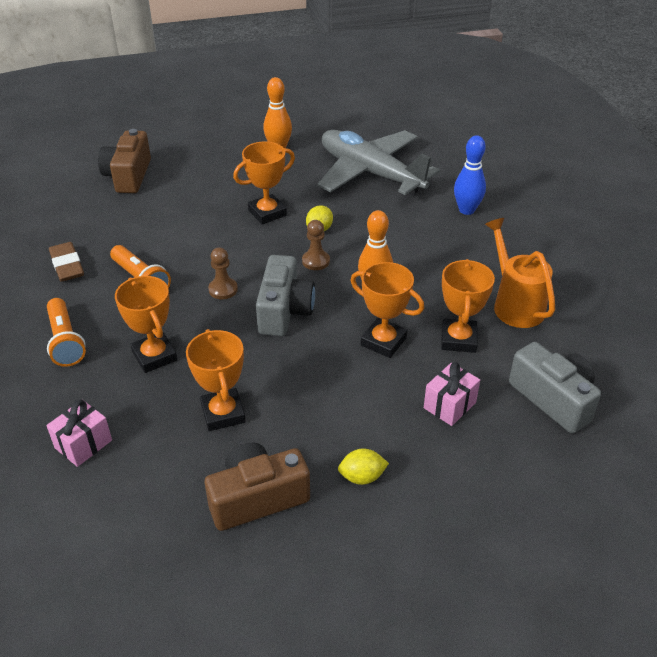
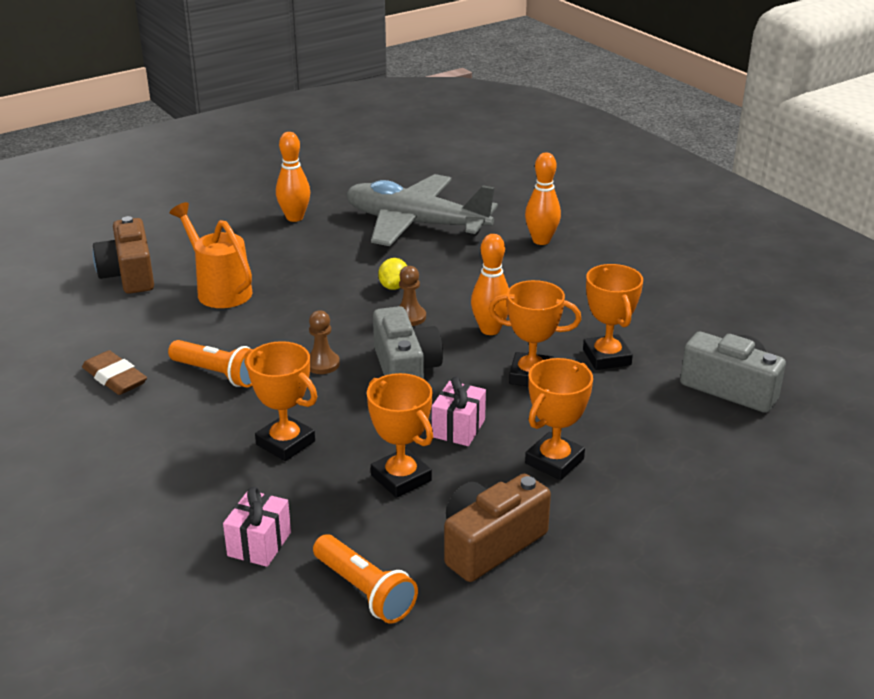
camera: 20 degrees left, 10 degrees down
(65, 341) = (166, 452): orange flashlight -> orange flashlight (364, 591)
(267, 213) = (323, 282): orange trophy -> orange trophy (554, 461)
(362, 477) = (587, 498): yellow lemon -> none
(449, 405) = (634, 416): pink gift -> pink gift (458, 428)
(466, 210) = (541, 240): blue bowling pin -> orange bowling pin
(515, 304) = (643, 315): orange watering can -> orange watering can (219, 290)

